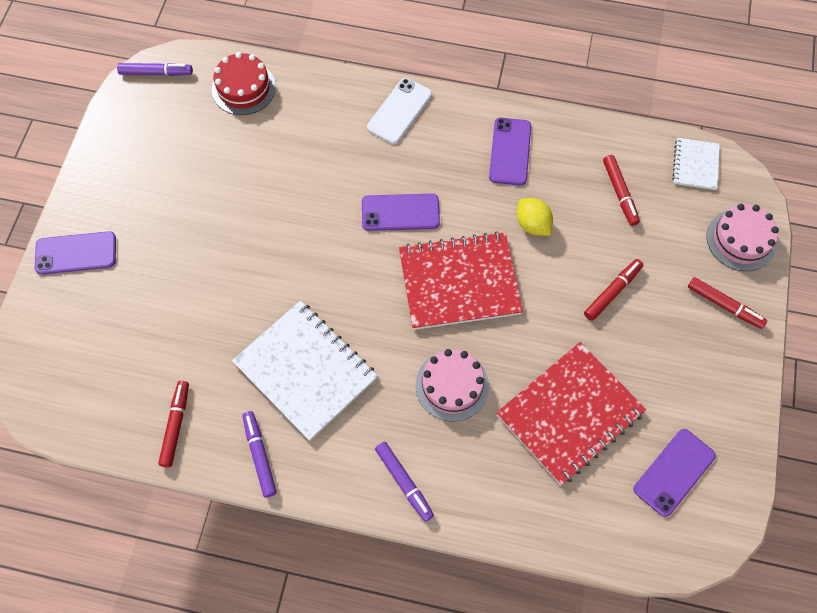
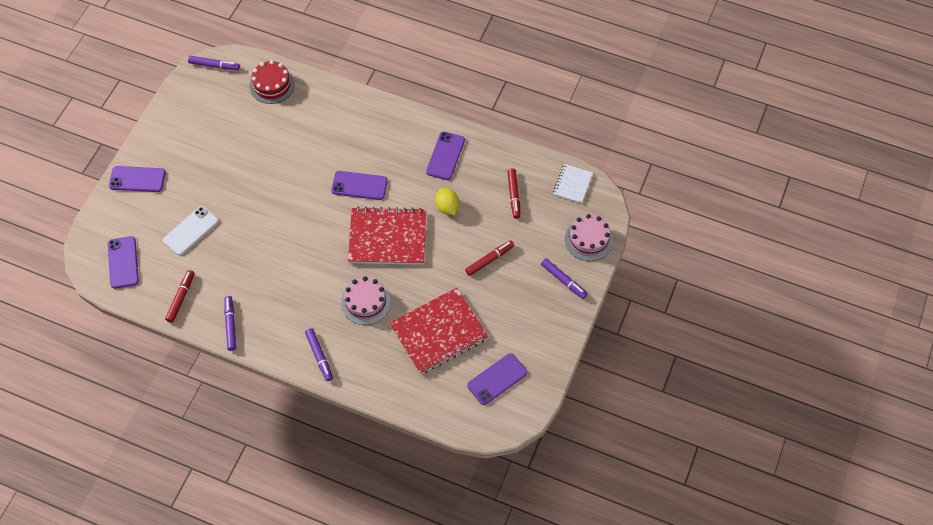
camera: 10 degrees right, 5 degrees down
(77, 384) = (123, 262): none -> purple phone
(306, 370) = (272, 278): white notebook -> none
(399, 111) = (376, 117): white phone -> white phone (191, 231)
(724, 305) = (563, 280): red marker -> purple marker

